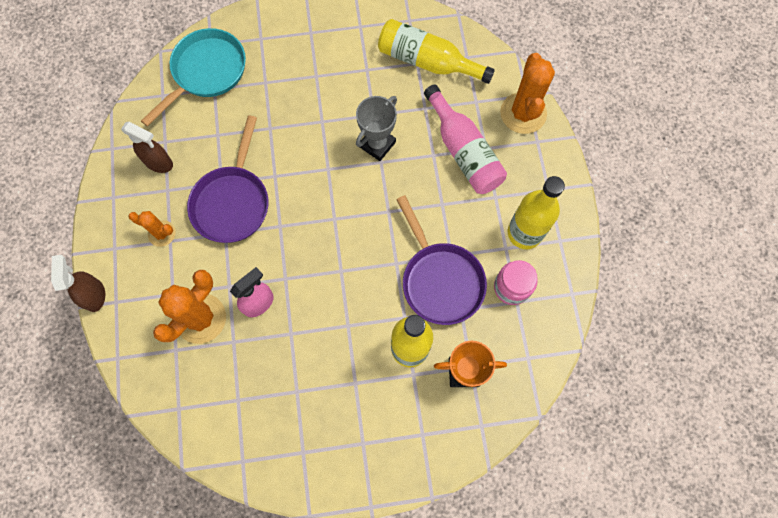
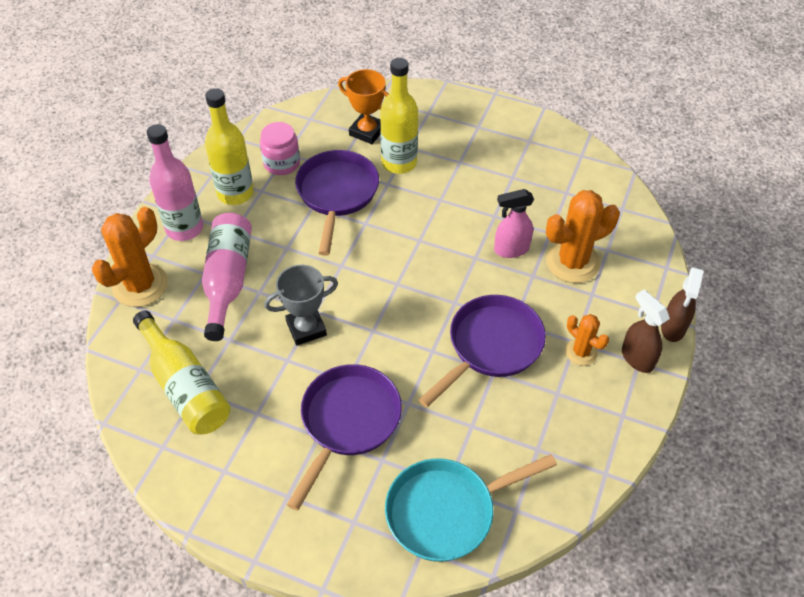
camera: 150 degrees left, 20 degrees down
(159, 163) = (554, 427): brown spray bottle -> brown spray bottle (636, 358)
(302, 94) = (348, 422): none -> purple pan
(535, 177) = (184, 228): none -> pink bottle

